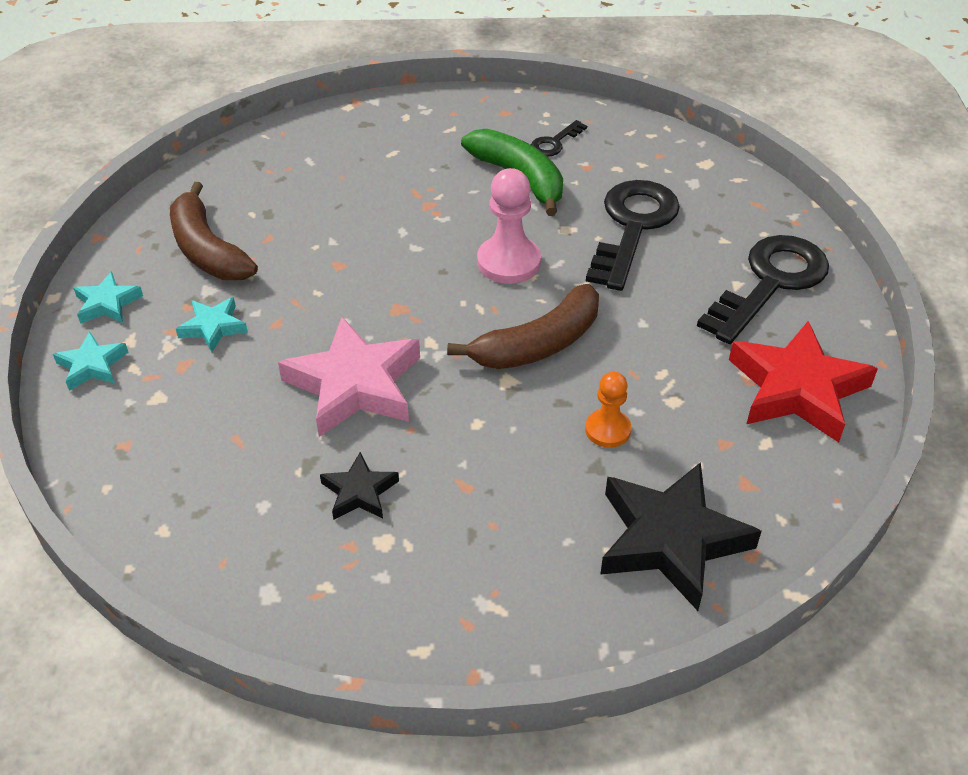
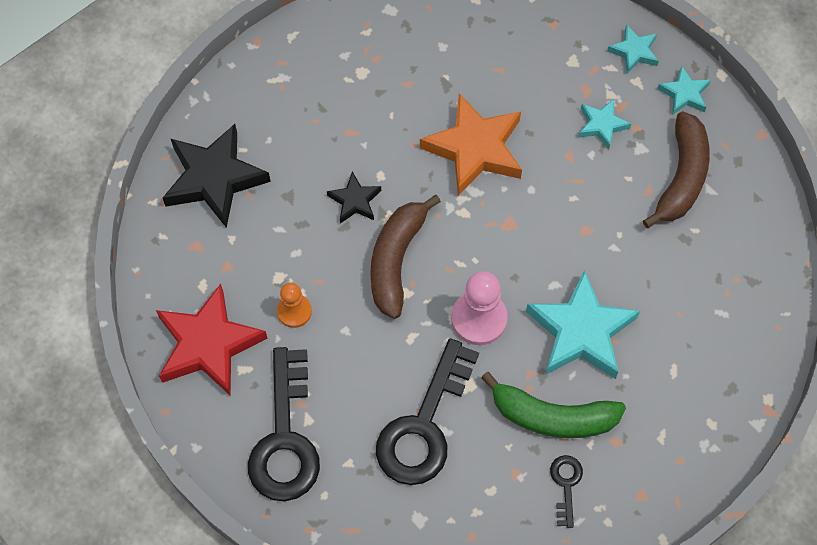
camera: 140 degrees right, 20 degrees up
(207, 250) = (681, 177): brown banana -> brown banana turned 90 degrees clockwise
(354, 384) = (475, 149): pink star -> orange star
(359, 492) = (401, 88): black star -> black star (355, 201)
(433, 209) = (581, 331): none -> turquoise star
(607, 430) = (302, 226): orange pawn -> orange pawn (294, 311)
(633, 227) = (424, 425): black key -> black key turned 45 degrees clockwise

